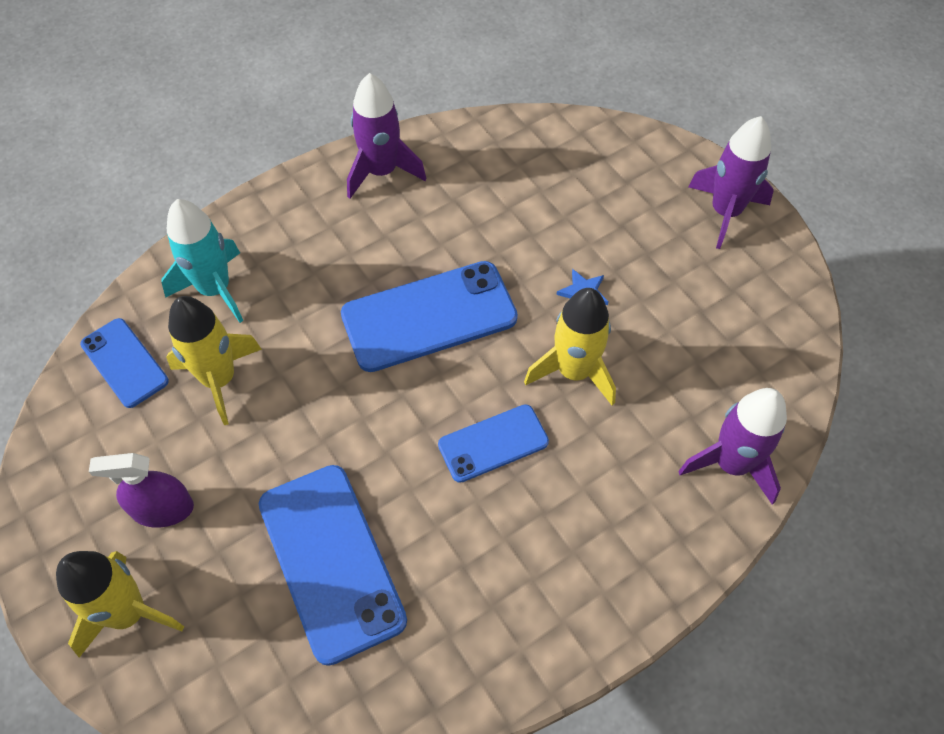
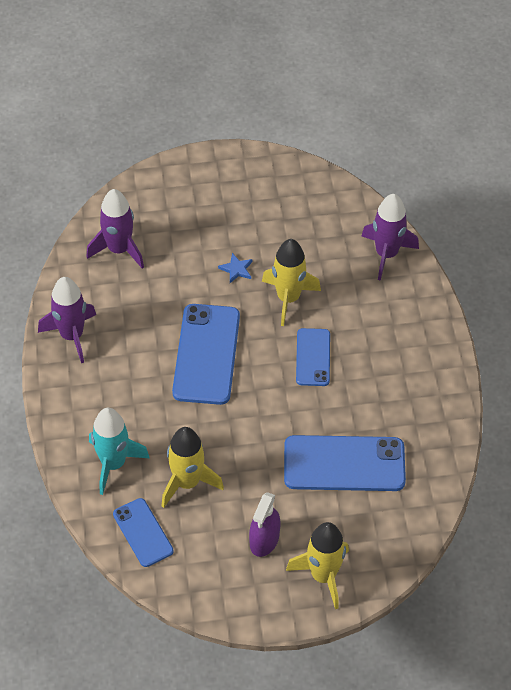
camera: 65 degrees left, 5 degrees down
(124, 363) = (143, 532): blue phone -> blue phone turned 75 degrees clockwise
(725, 212) = (221, 172): purple rocket -> purple rocket (119, 250)

